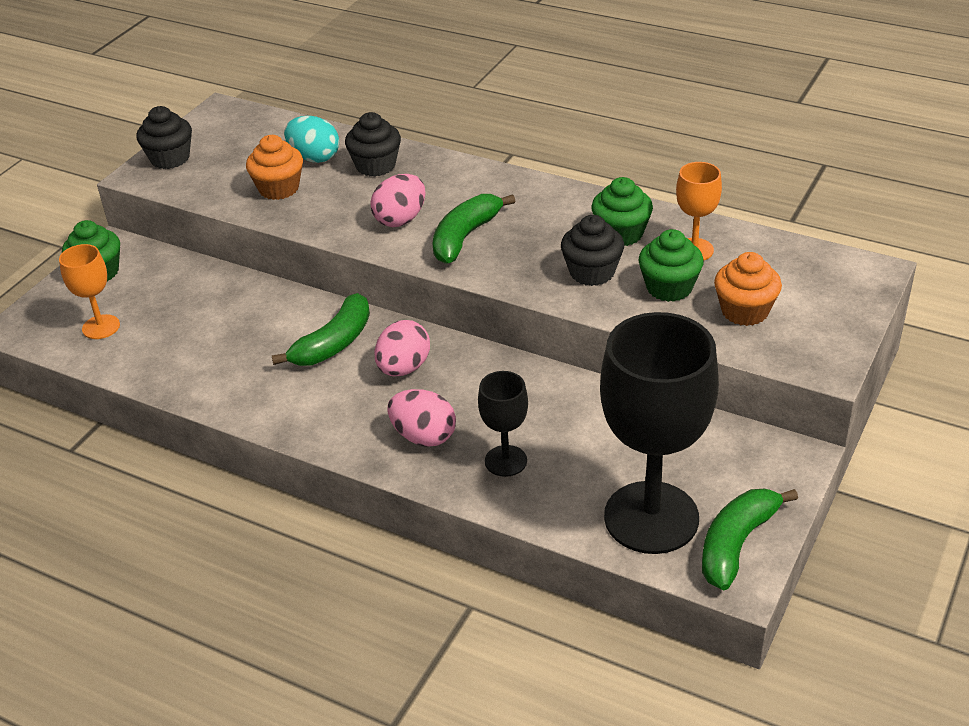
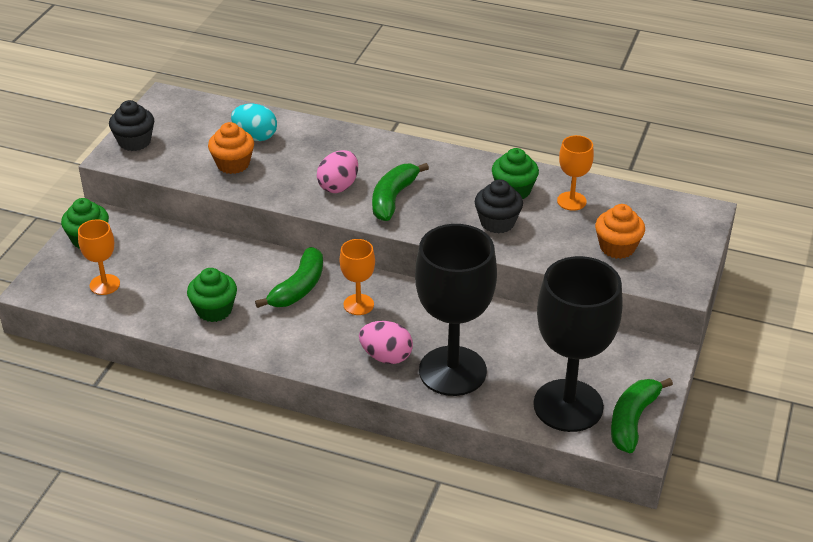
camera: 10 degrees left, 0 degrees up
(375, 166) = (307, 142): black cupcake -> none
(403, 368) = (358, 304): pink egg -> orange goblet
(505, 461) = (452, 371): black goblet -> black goblet, size x2.11
(669, 287) = (558, 232): green cupcake -> green cupcake (214, 310)

